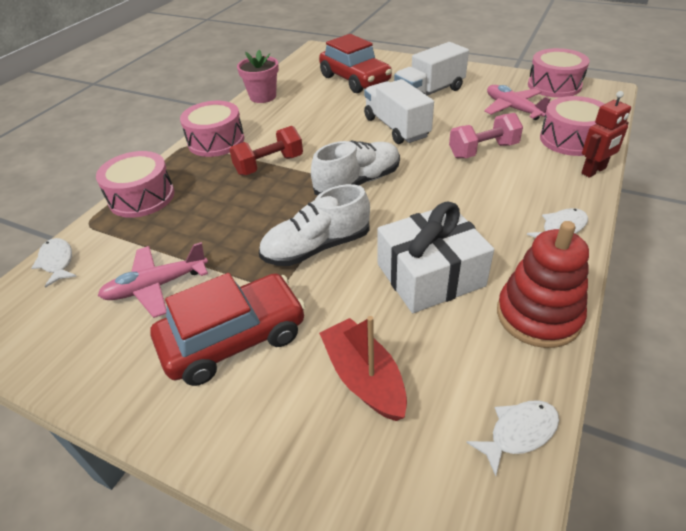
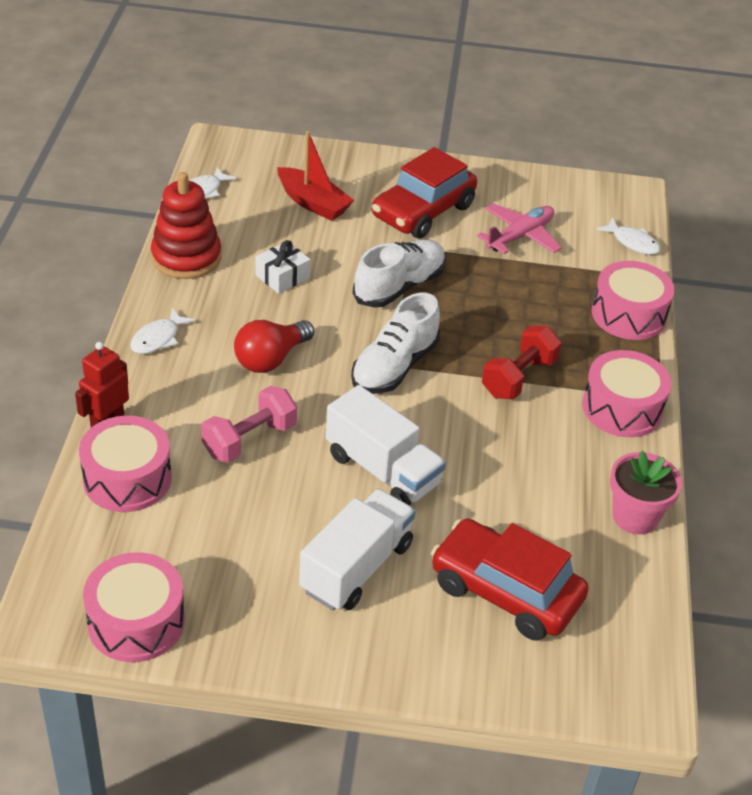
camera: 155 degrees right, 0 degrees up
(430, 275) = (282, 276): white gift -> white gift, size x0.53
(458, 199) = (271, 359): none -> red light bulb
(513, 109) = (210, 540): pink plane -> none

